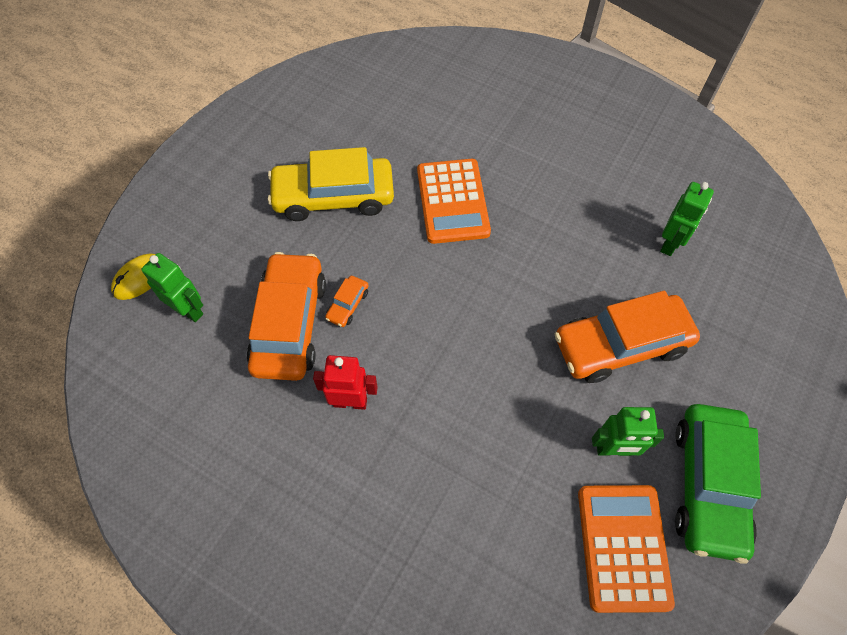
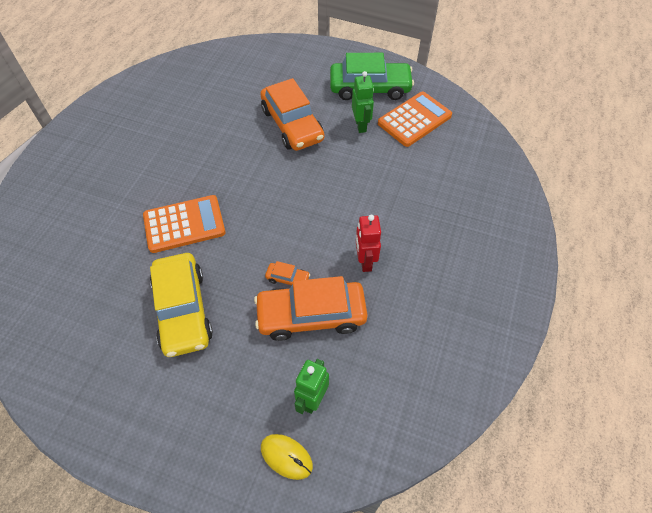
camera: 100 degrees left, 5 degrees down
(623, 547) = (414, 120): orange calculator -> orange calculator turned 150 degrees clockwise
(670, 243) = (213, 104): green robot -> none

